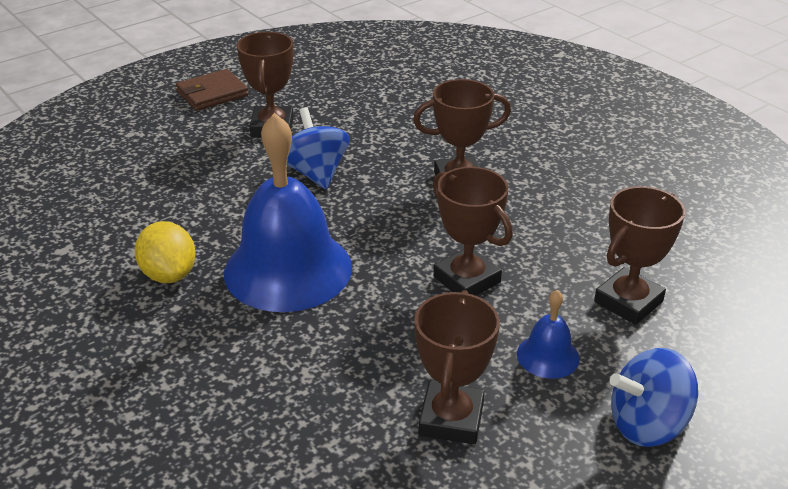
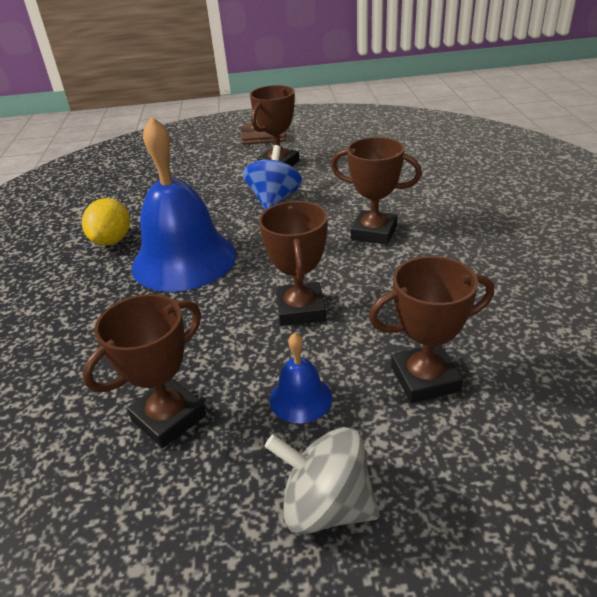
camera: 35 degrees right, 0 degrees up
(647, 424) = (326, 506): blue spinning top -> grey spinning top

